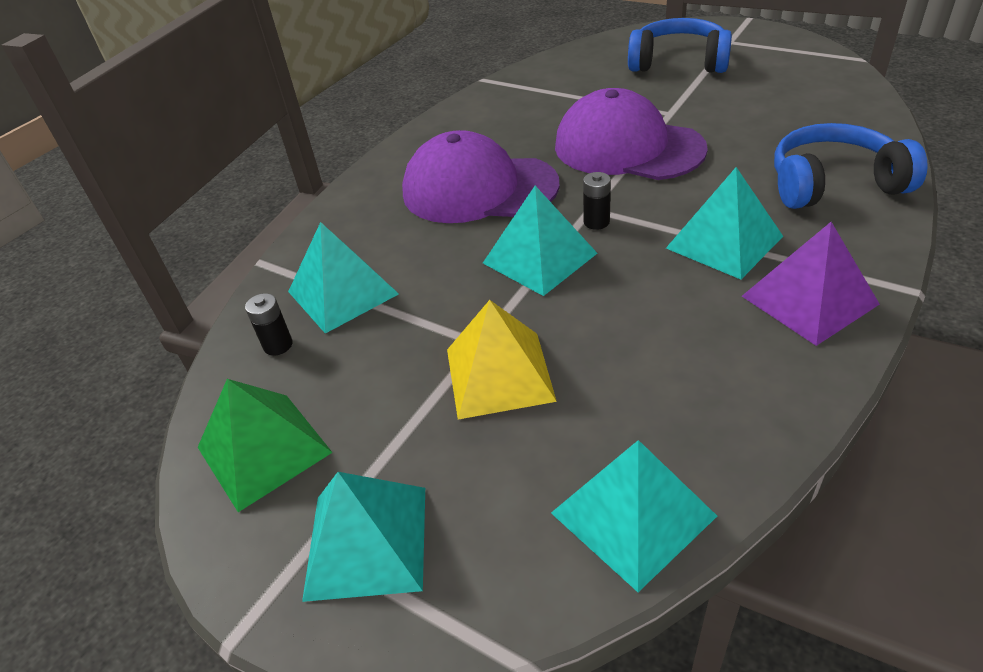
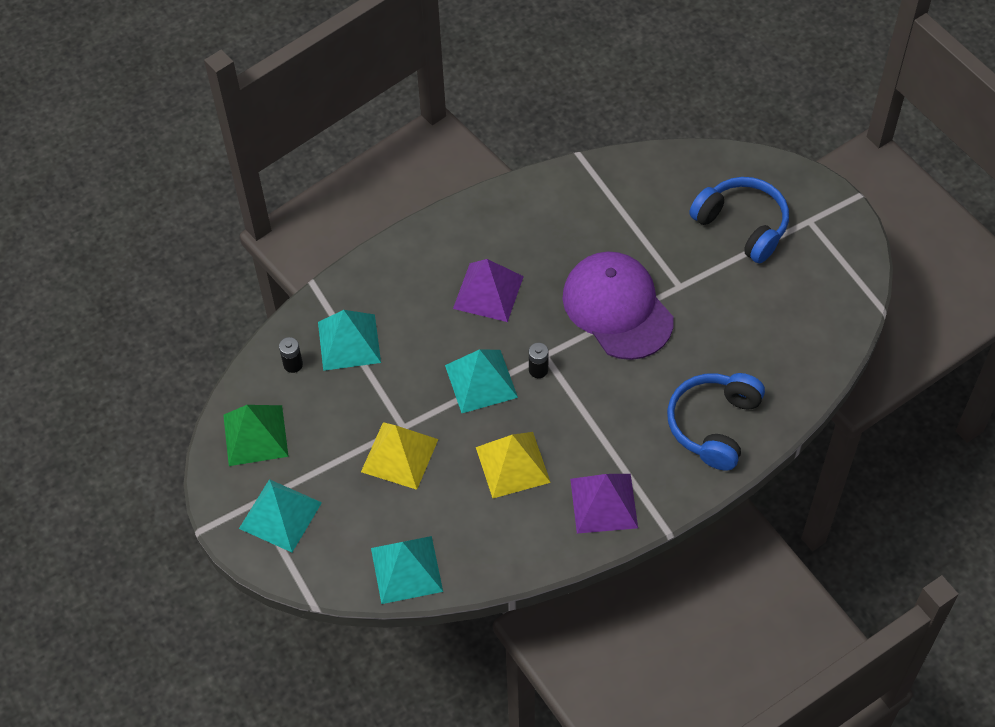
camera: 25 degrees right, 15 degrees up
(479, 189) = (488, 292): purple cap -> purple pyramid
(657, 315) = (512, 464): none -> yellow pyramid
(724, 242) = (599, 433): turquoise pyramid -> none
(833, 184) = (713, 425): blue headphones -> blue headphones turned 90 degrees counterclockwise

